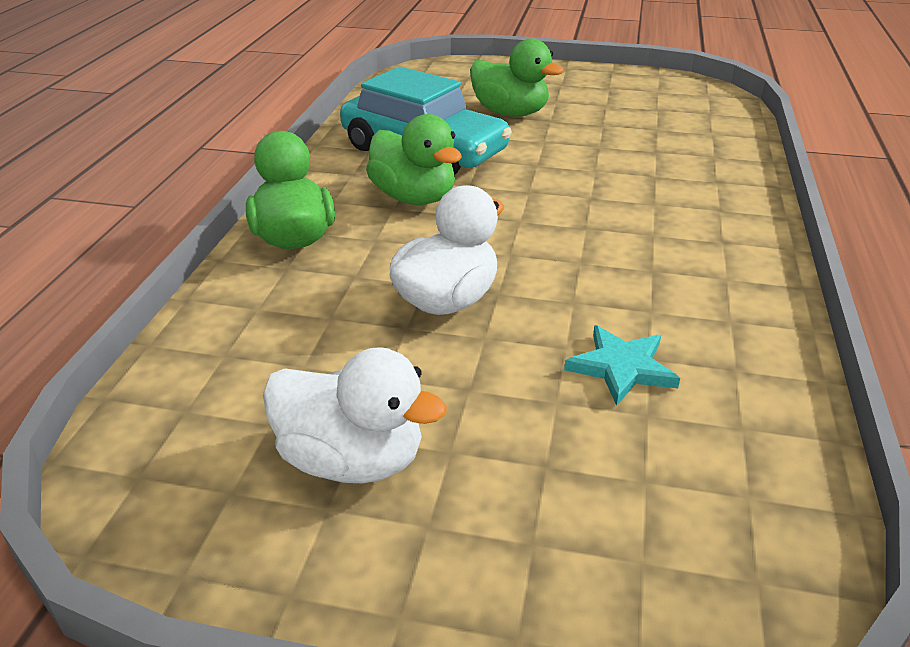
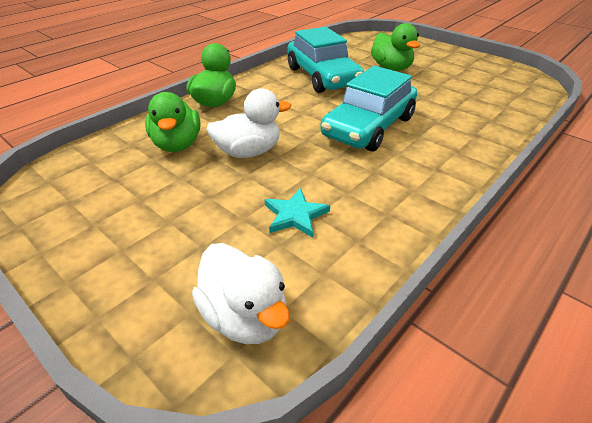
camera: 30 degrees right, 5 degrees up
(352, 460) = (126, 208): white duck -> white duck (245, 316)
(414, 198) = (290, 98): green duck -> green duck (177, 144)
(576, 209) = (369, 127): none -> turquoise car

